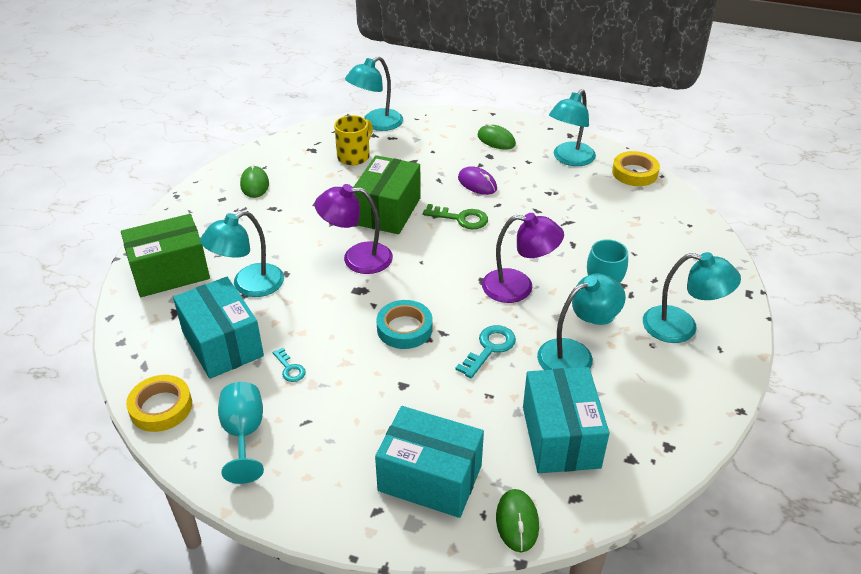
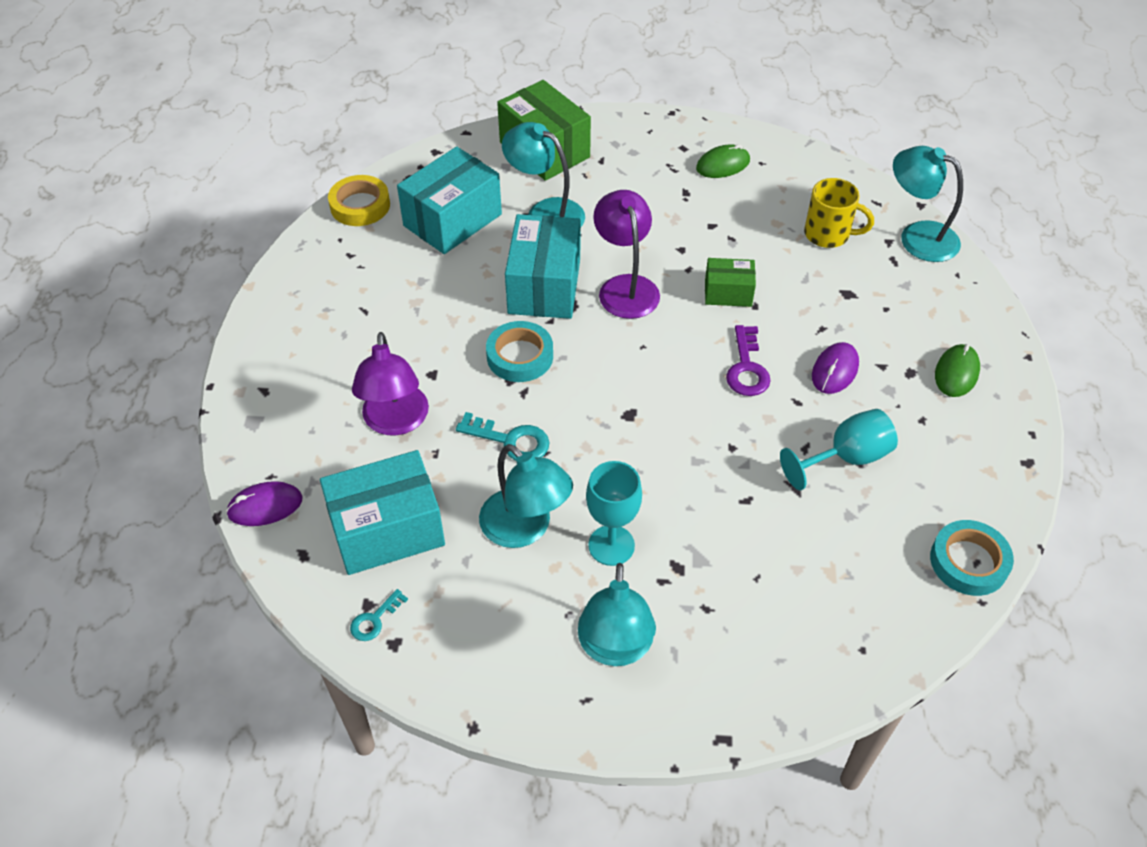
camera: 75 degrees right, 10 degrees up
(244, 434) = (339, 271): turquoise goblet -> turquoise goblet (846, 458)
(290, 368) = (432, 279): turquoise key -> turquoise key (374, 620)
(387, 211) = (728, 293): green box -> green box, size x0.55
(430, 478) = (309, 423): turquoise box -> turquoise box (544, 286)
(461, 218) = (746, 368): green key -> purple key
(517, 522) = (265, 506): green mouse -> purple mouse
(518, 287) = (631, 452): purple lamp -> purple lamp (395, 422)
(569, 159) = (957, 470): turquoise lamp -> none
(634, 173) = (968, 562): yellow tape -> turquoise tape

